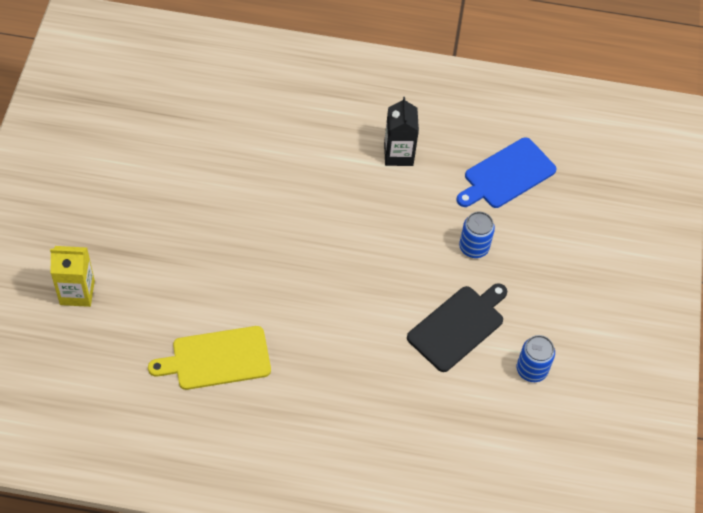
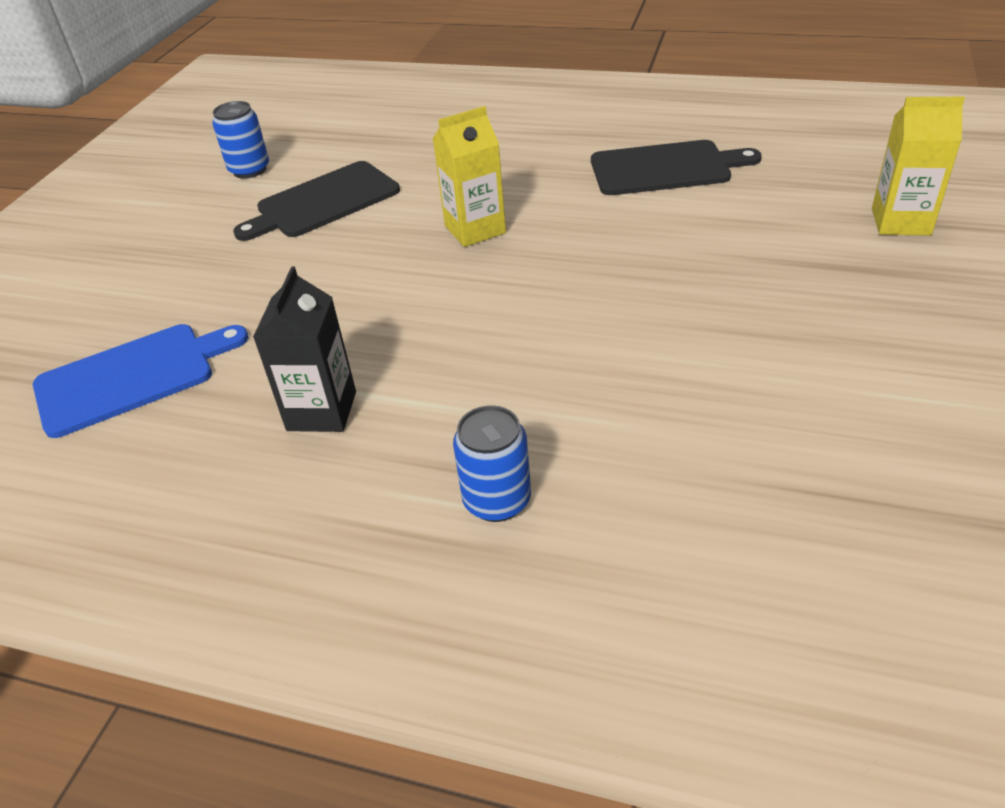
camera: 165 degrees left, 15 degrees down
(217, 359) = (665, 168): yellow cutting board -> black cutting board
(345, 292) = (475, 229): none -> yellow carton
(474, 247) = (254, 279): blue can -> blue can (497, 500)

